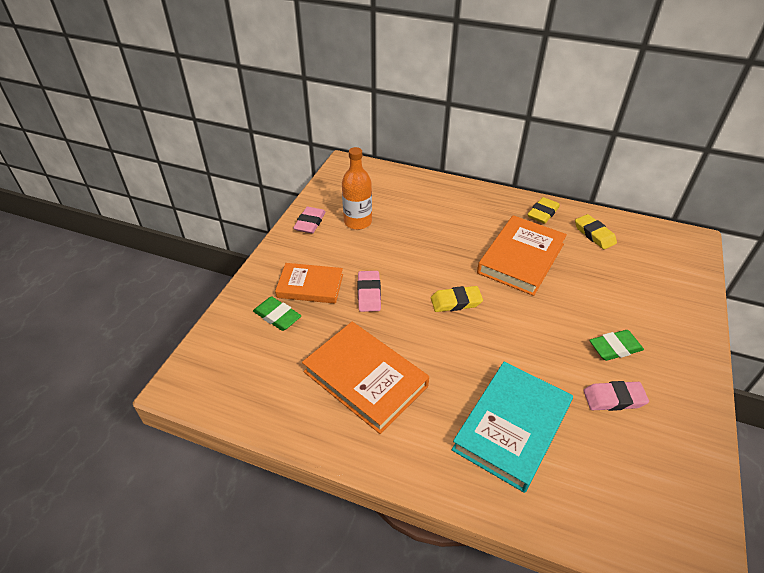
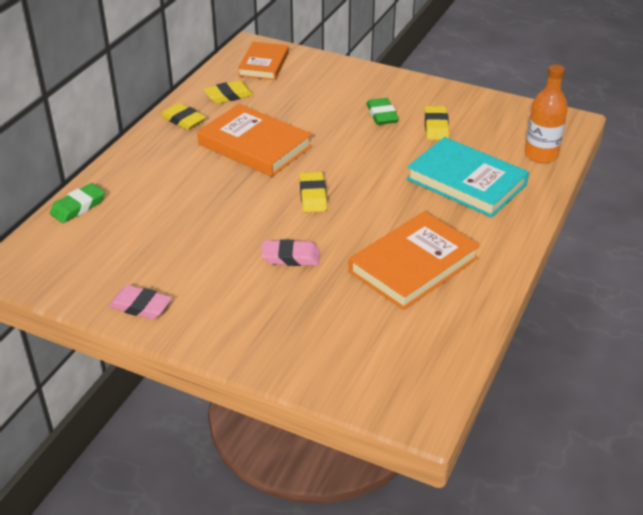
camera: 85 degrees left, 5 degrees down
(277, 316) = (317, 334): green eraser -> green eraser (78, 207)
(310, 286) = (269, 305): orange book -> orange book (264, 64)
(358, 222) = (153, 261): orange bottle -> orange bottle (541, 155)
(614, 398) = (436, 126): pink eraser -> yellow eraser

